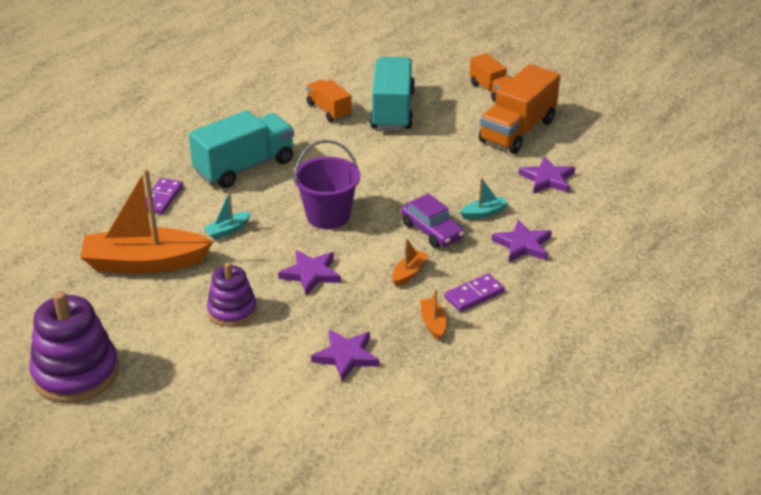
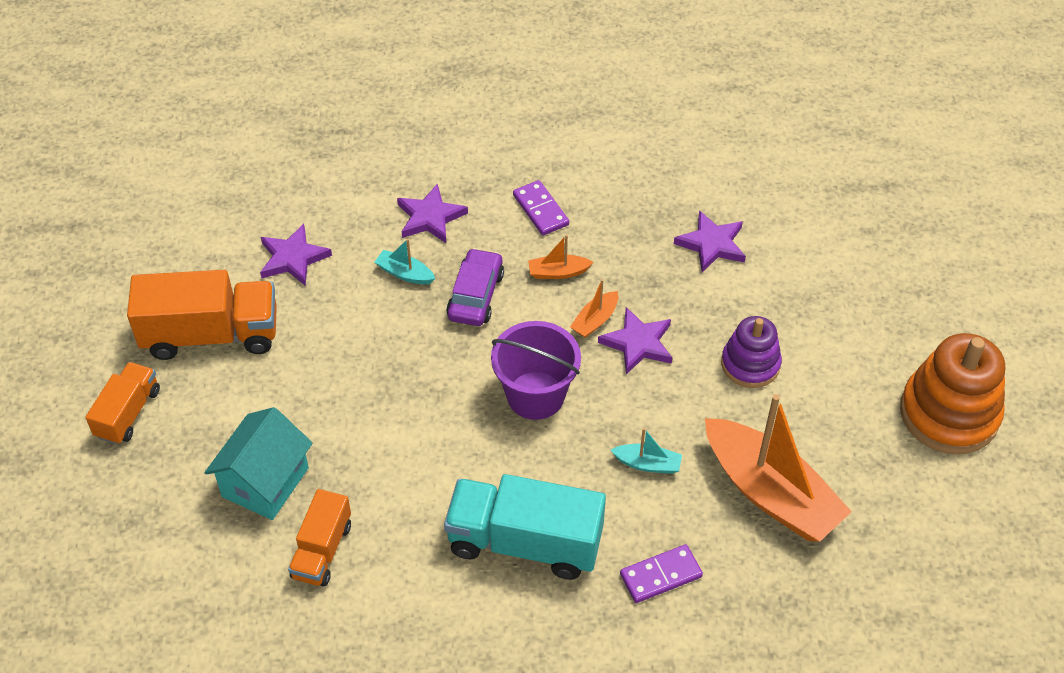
camera: 130 degrees left, 15 degrees up
(76, 373) = (949, 413): purple stacking toy -> orange stacking toy
(392, 111) = (265, 482): turquoise truck -> turquoise house
(433, 323) = (608, 214): orange boat -> orange boat (595, 320)
(474, 295) = (541, 210): purple domino -> purple domino turned 45 degrees clockwise

